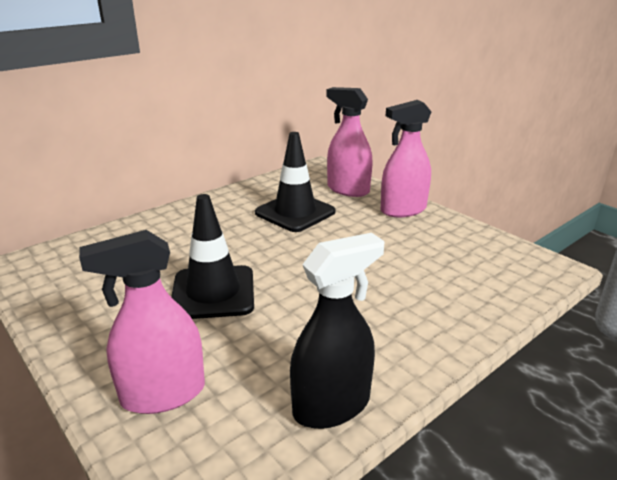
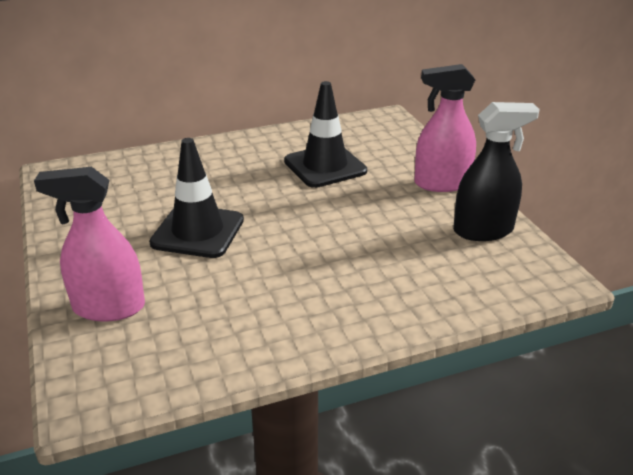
camera: 20 degrees right, 5 degrees up
(332, 405) = (235, 351): black spray bottle -> black spray bottle (483, 230)
(348, 190) = (398, 150): pink spray bottle -> none

